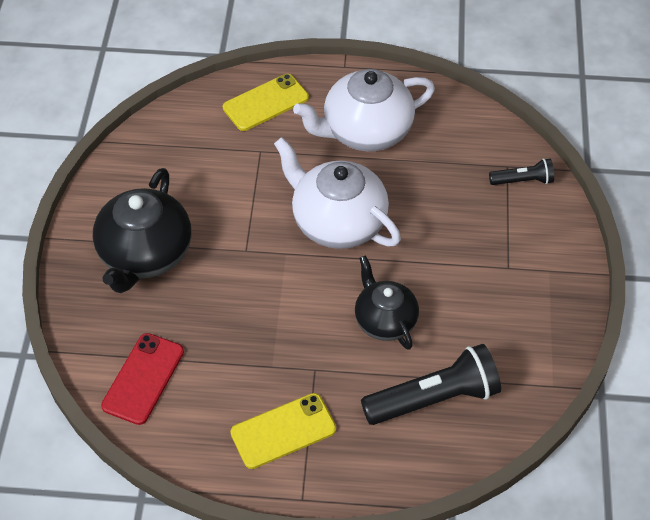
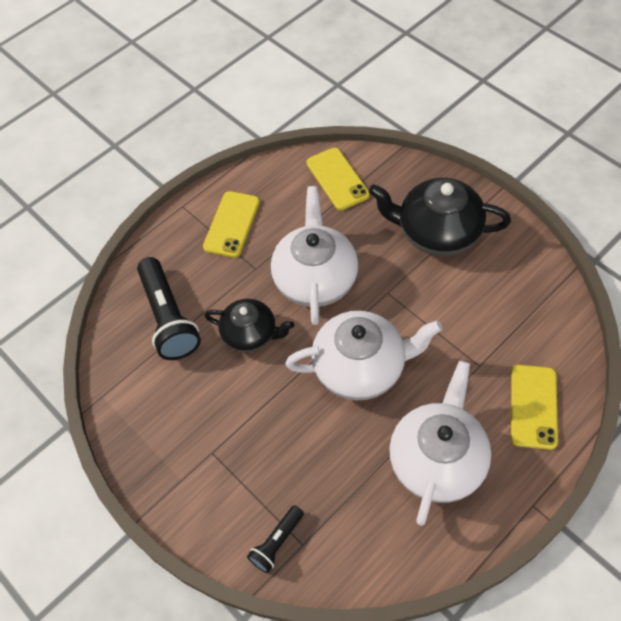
camera: 135 degrees right, 5 degrees up
(143, 378) = (337, 179): red phone -> yellow phone
(145, 255) = (437, 233): black teapot -> black teapot turned 45 degrees counterclockwise
(281, 313) = (315, 279): none -> white teapot
(433, 398) = (168, 318): black flashlight -> black flashlight turned 45 degrees counterclockwise

